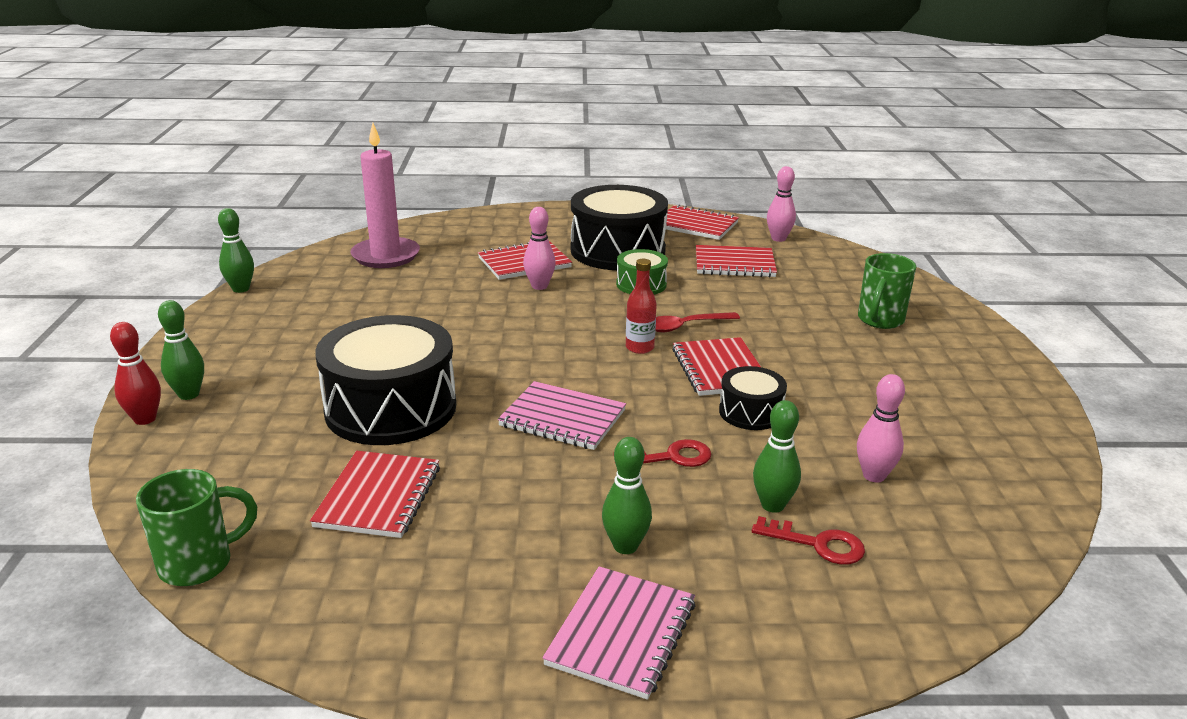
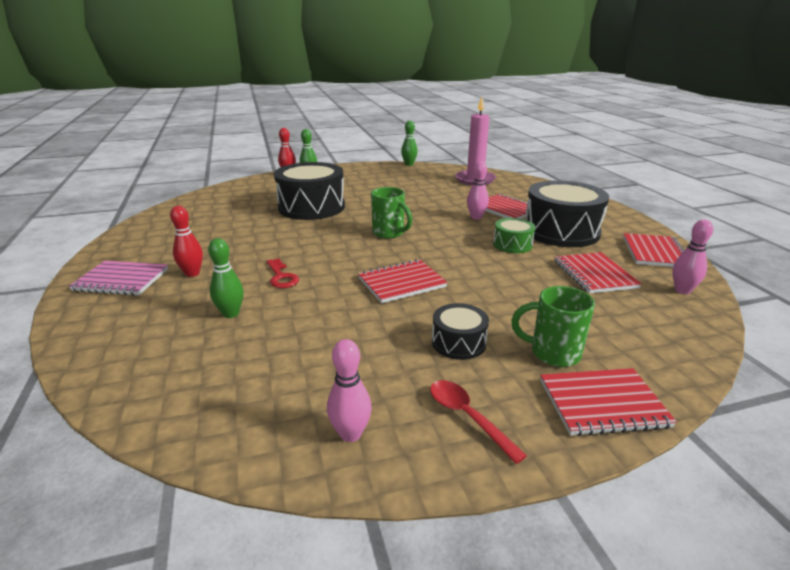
camera: 75 degrees right, 0 degrees up
(198, 564) = (190, 199): green mug -> green mug (389, 233)
(378, 497) = (235, 217): red notebook -> red notebook (602, 403)
(562, 418) = (315, 243): pink notebook -> none
(625, 546) = (192, 273): green bowling pin -> red bowling pin
(639, 348) = (414, 254): red bottle -> none
(685, 326) = (459, 265): red spoon -> red spoon (468, 417)
(750, 412) = (345, 298): black drum -> black drum (458, 342)
(817, 544) = (187, 332): red key -> none
(874, 476) = (271, 353): pink bowling pin -> pink bowling pin (350, 434)

